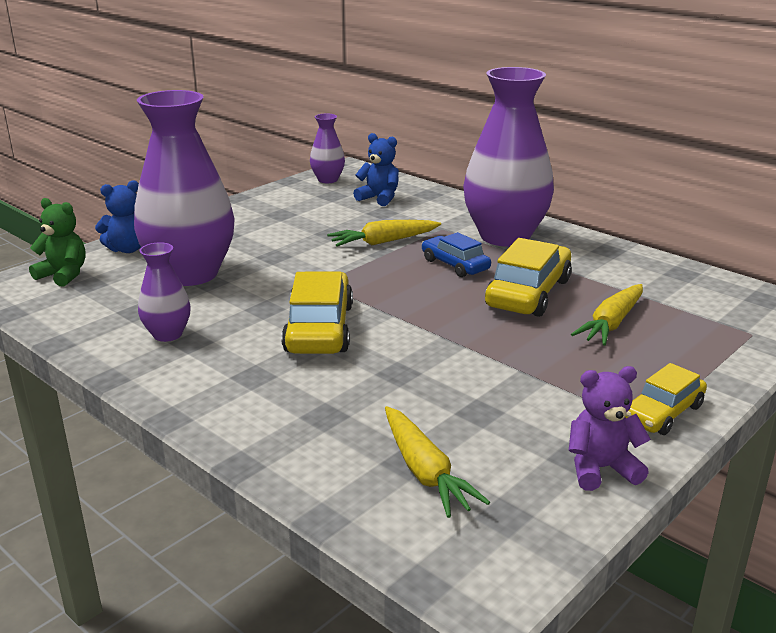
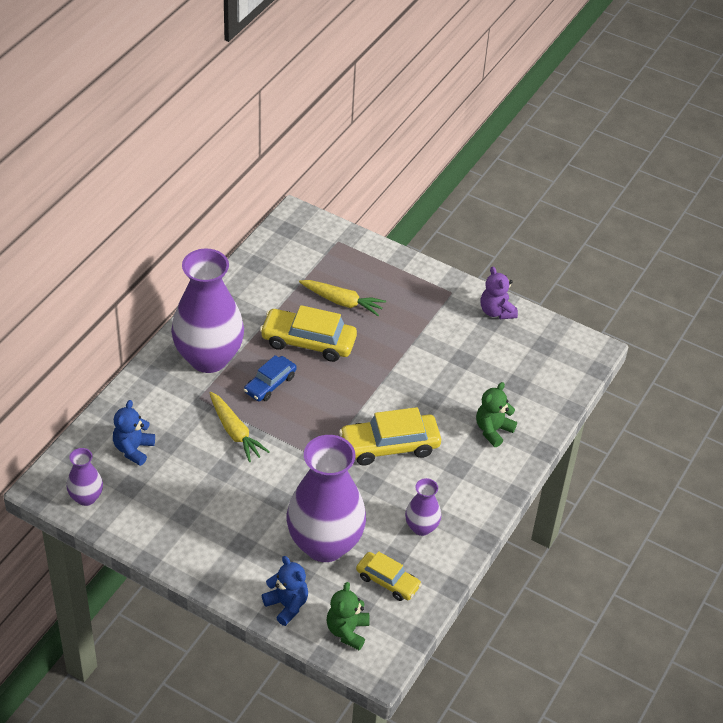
camera: 105 degrees left, 20 degrees up
(310, 418) = (493, 430): none -> green teddy bear
(425, 472) = (522, 376): yellow carrot -> none
(662, 413) = (439, 286): yellow car -> yellow car (388, 581)

